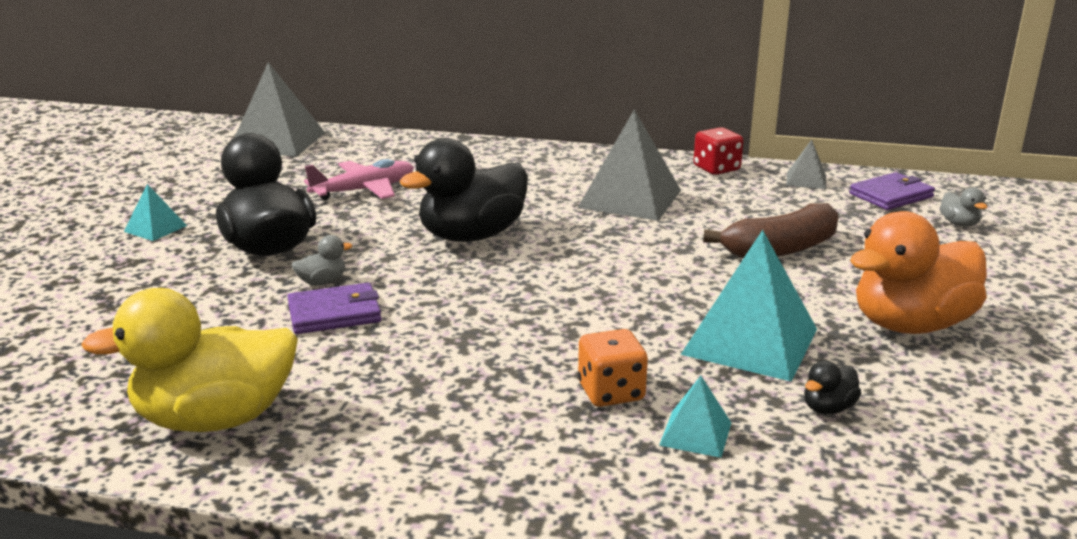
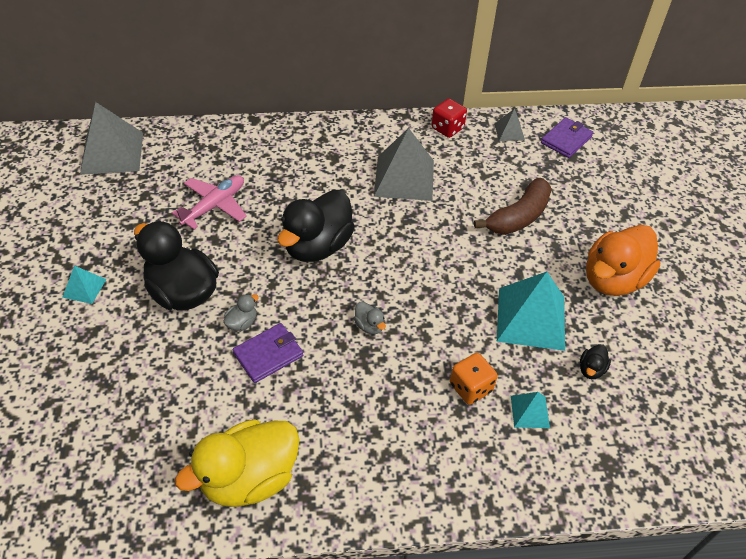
camera: 20 degrees left, 25 degrees up
(959, 224) = (614, 165): grey duck -> grey duck (369, 326)

